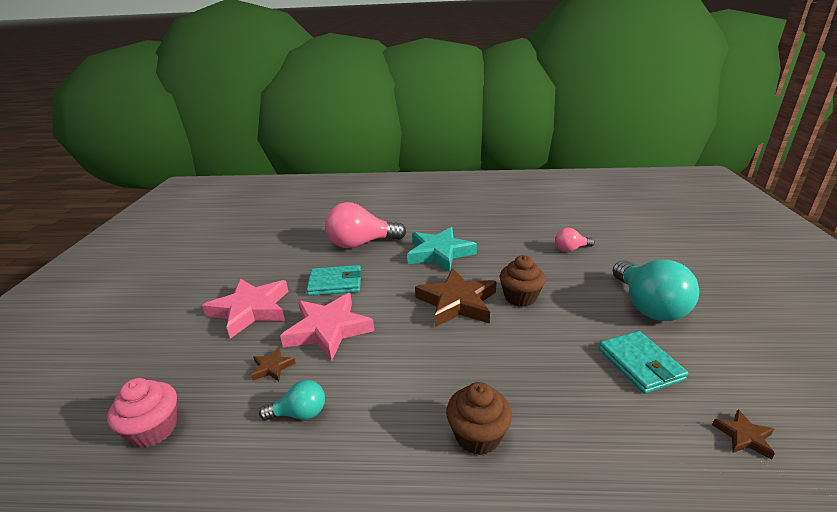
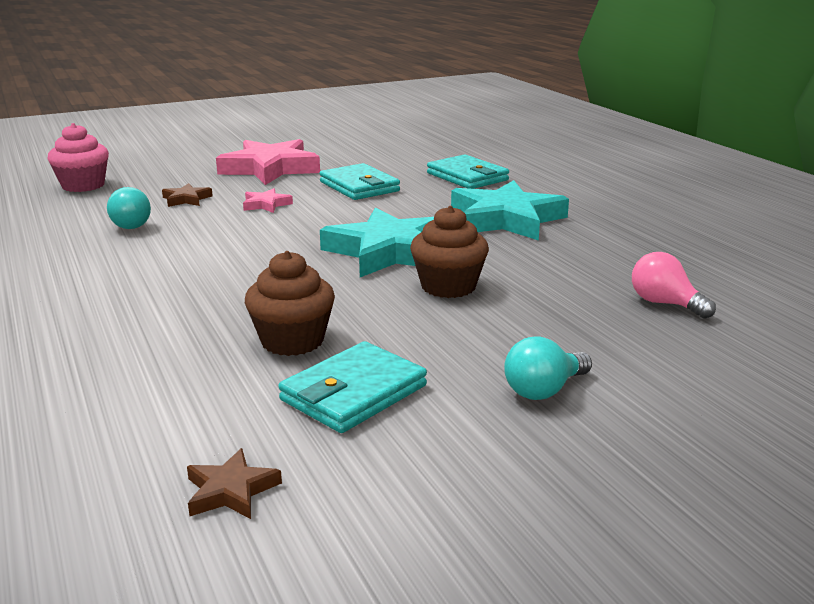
camera: 60 degrees right, 5 degrees down
(328, 330) = (266, 204): pink star -> pink star, size x0.44
(361, 244) = (467, 177): pink light bulb -> turquoise wallet
(457, 302) = (388, 251): brown star -> turquoise star
(477, 436) = (137, 305): brown cupcake -> brown cupcake (292, 341)
(648, 306) = (544, 390): turquoise light bulb -> turquoise light bulb, size x0.50

